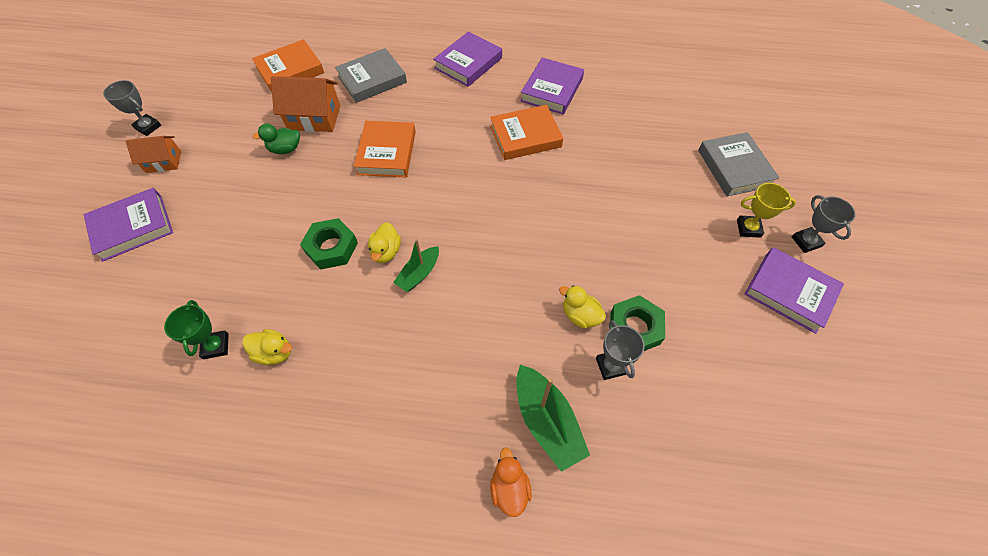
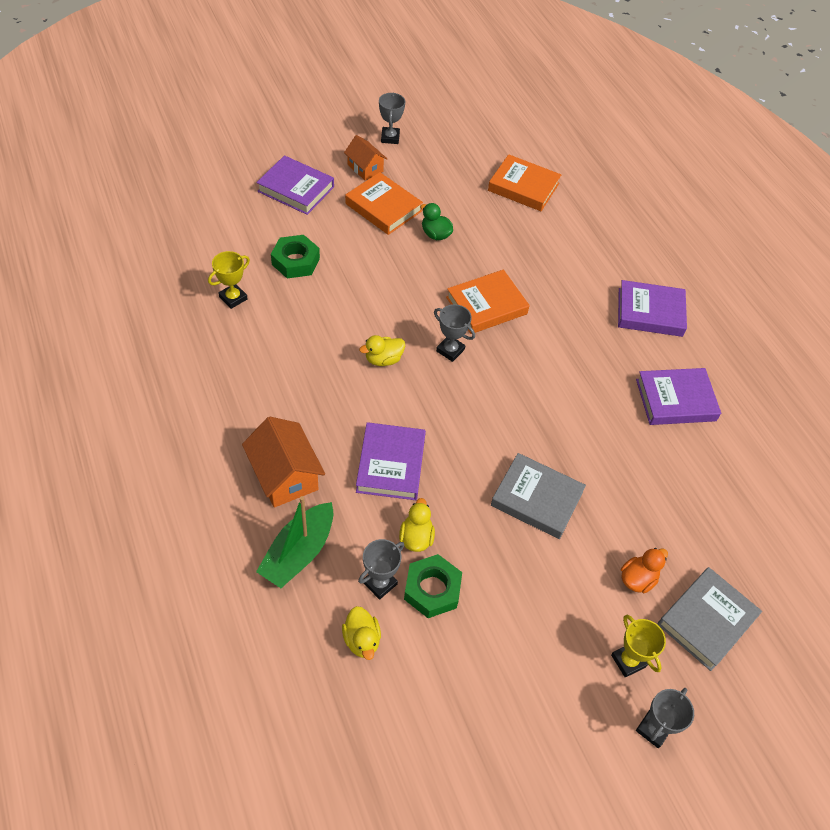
camera: 55 degrees right, 5 degrees down
(216, 346) = (233, 298): green trophy -> yellow trophy
(274, 352) = (249, 336): yellow duck -> yellow duck (362, 640)
(314, 118) = (484, 234): orange house -> orange house (285, 475)
(331, 248) = (361, 320): green nut -> green nut (295, 261)
(372, 79) = (563, 249): grey book -> grey book (536, 499)
(412, 199) = (450, 350): none -> grey trophy
(419, 274) = (378, 394): green boat -> none
(509, 488) = (228, 548): orange duck -> orange duck (637, 579)
(525, 136) = (592, 404): orange book -> orange book (383, 207)
(789, 292) = (571, 728): purple book -> purple book (391, 464)

